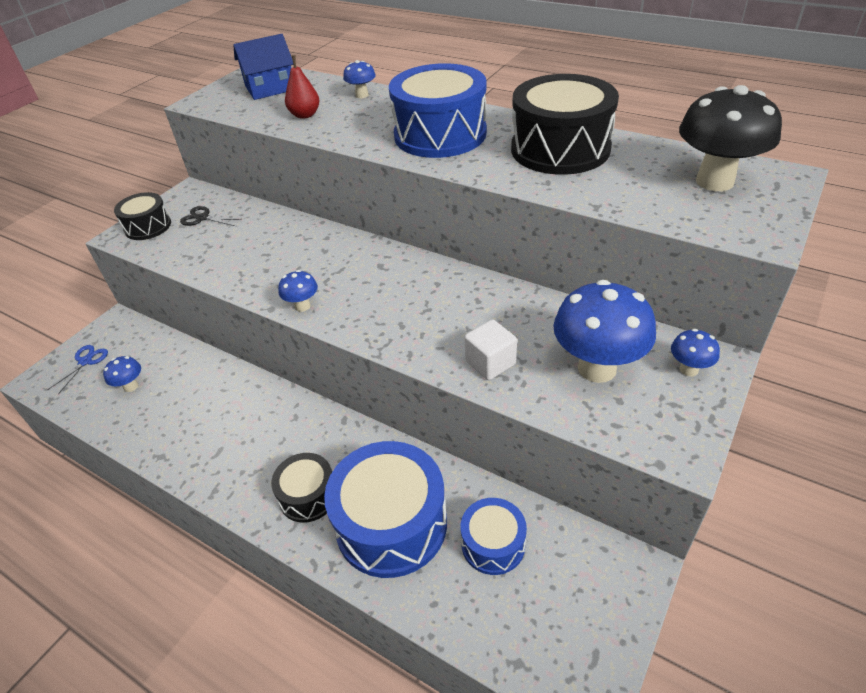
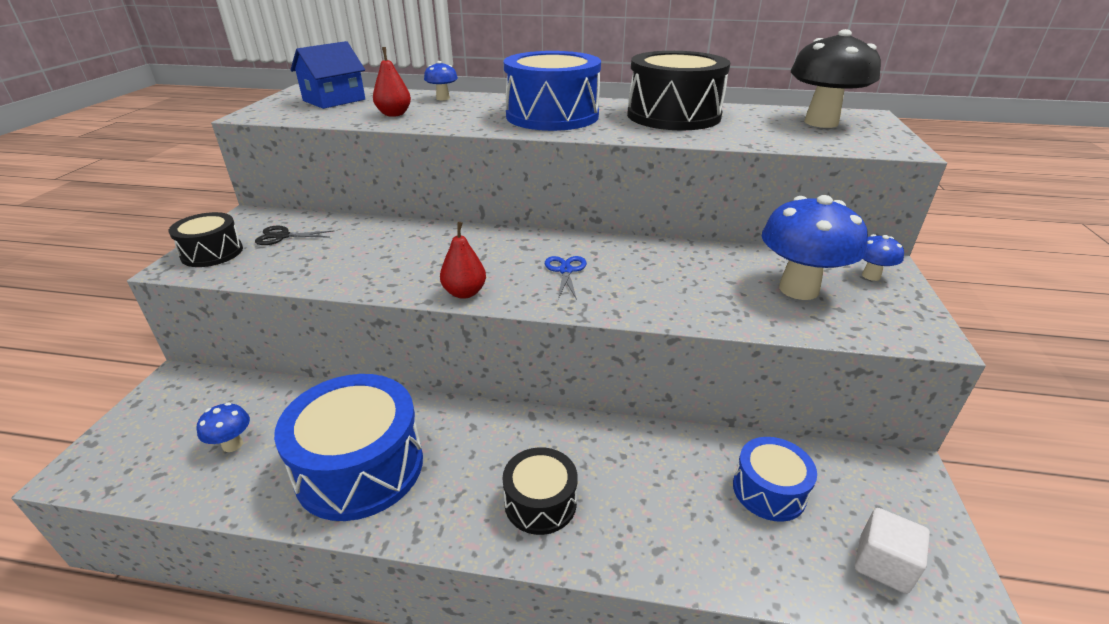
camera: 25 degrees left, 10 degrees down
(85, 361) = (147, 432): blue scissors -> blue scissors (565, 270)
(302, 306) = (464, 293): blue mushroom -> red pear
(391, 524) = (653, 503): blue drum -> blue drum (360, 467)
(490, 363) = (701, 303): white cube -> white cube (883, 564)

